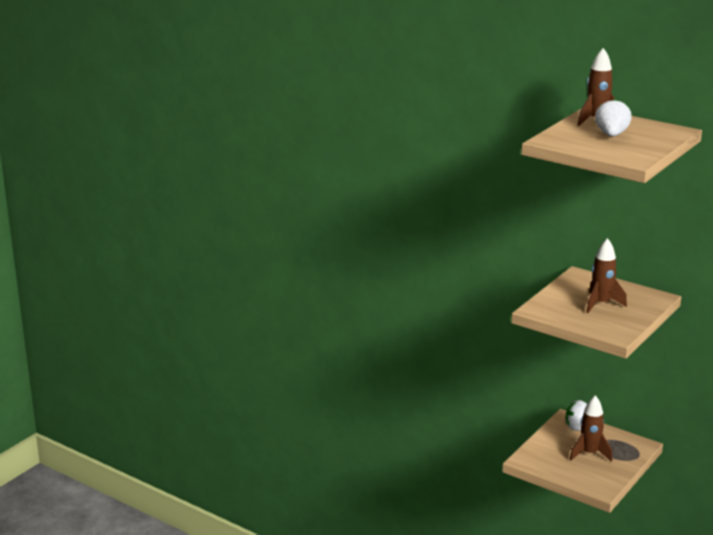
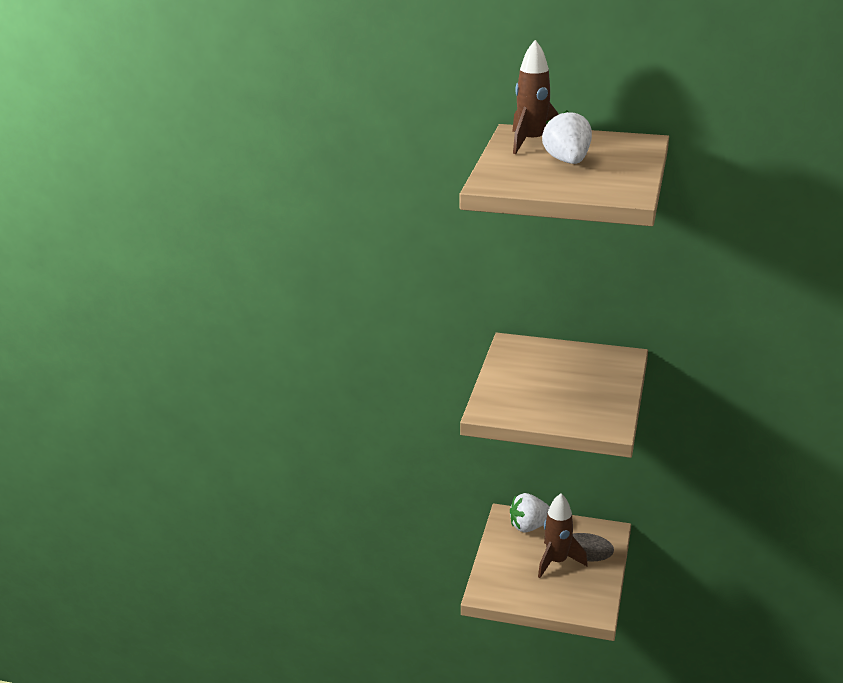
camera: 20 degrees left, 5 degrees up
(601, 304) = (563, 383): brown rocket -> none

